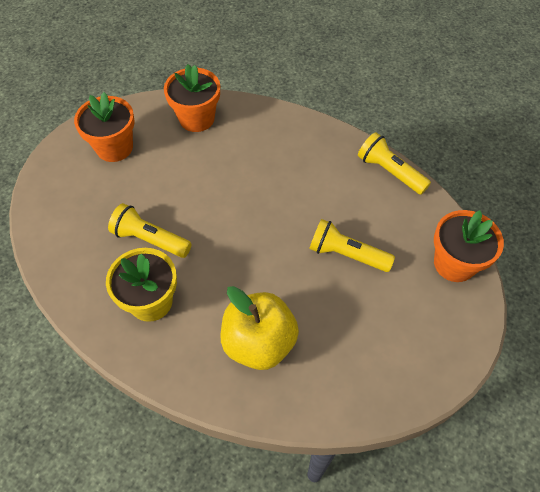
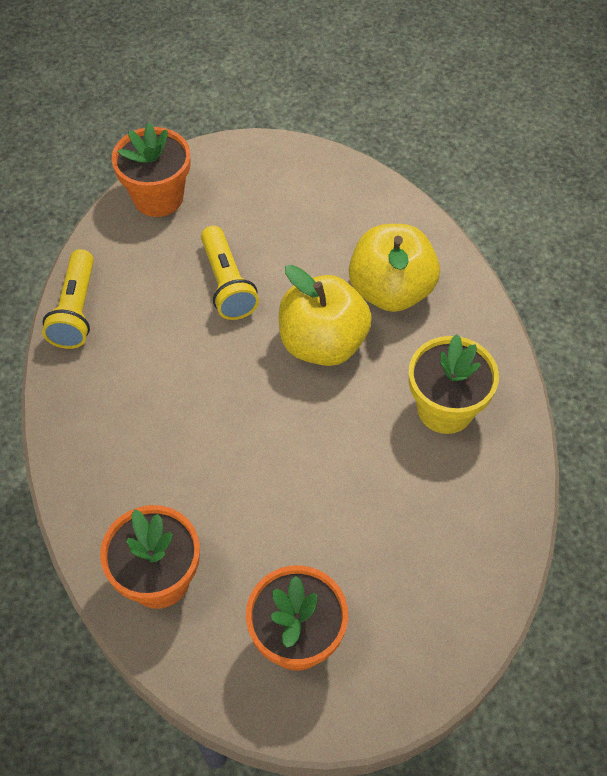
camera: 130 degrees left, 0 degrees up
(150, 239) = (382, 472): yellow flashlight -> none
(256, 273) = (323, 343): none -> yellow apple

